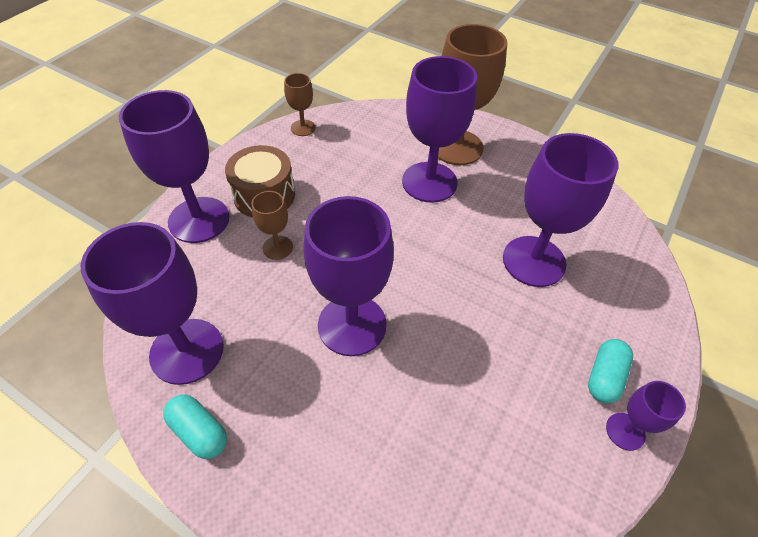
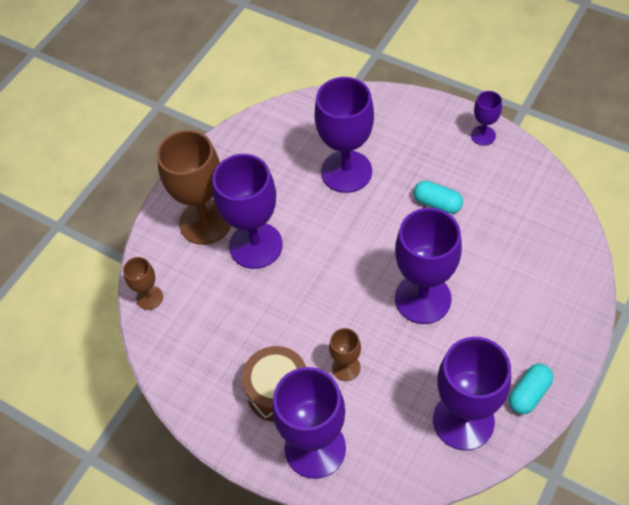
camera: 85 degrees left, 5 degrees up
(303, 128) = (170, 369): brown goblet -> brown goblet (149, 297)
(604, 377) = (445, 140): turquoise capsule -> turquoise capsule (437, 203)

